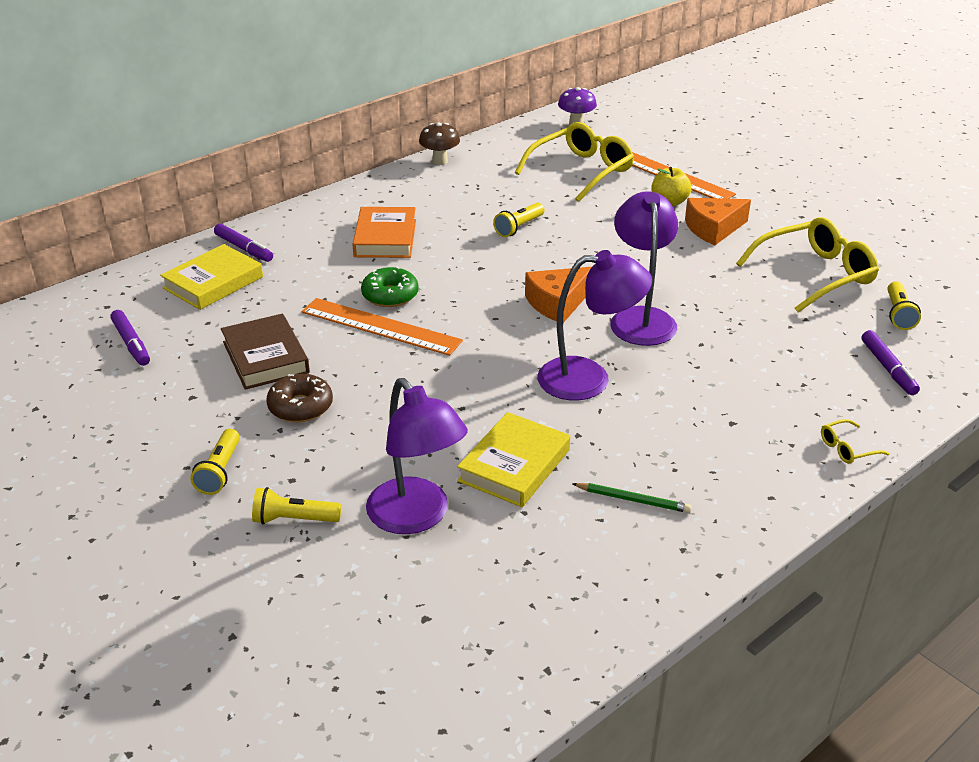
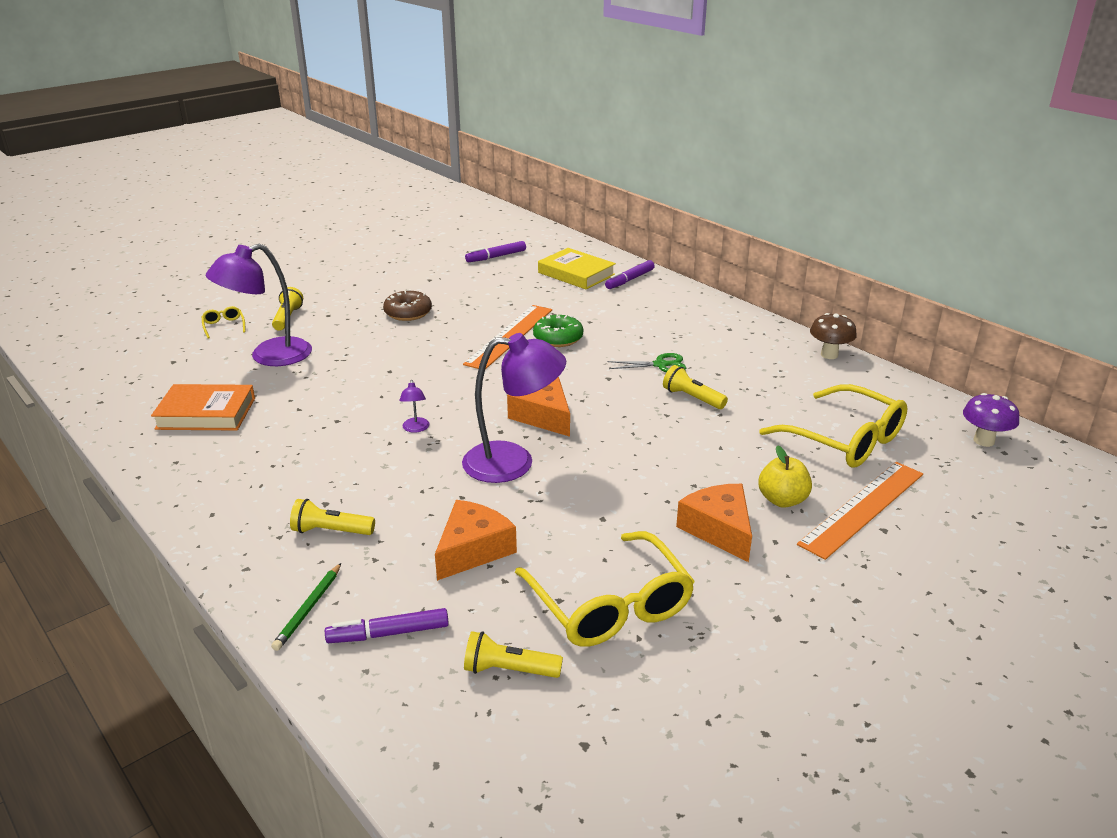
camera: 90 degrees right, 5 degrees down
(220, 471) = (345, 294): yellow flashlight -> yellow flashlight (331, 531)
(266, 357) = (472, 298): brown book -> none
(385, 238) = (657, 333): orange book -> orange book (206, 413)
(455, 239) = (661, 365): none -> green scissors
(514, 465) = (309, 392): yellow book -> none
(589, 378) = (415, 428): purple lamp -> purple lamp, size x0.41
(633, 500) = (244, 442): green pencil -> green pencil (308, 608)
(774, 334) = (473, 550): none -> orange cheese
(848, 448) = (258, 573): yellow glasses -> yellow glasses (224, 326)

